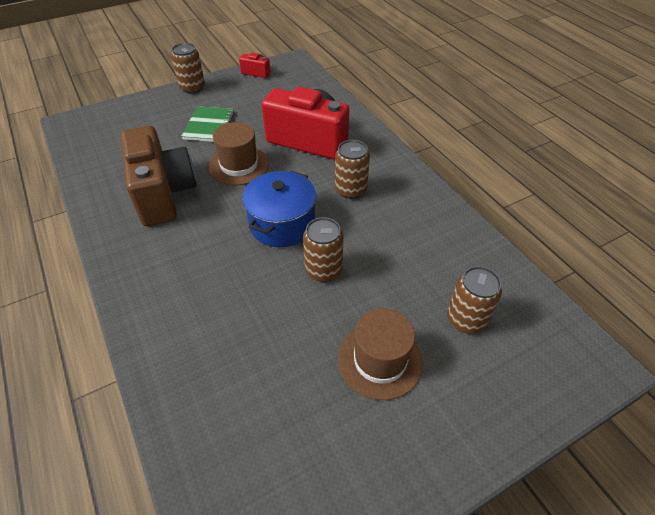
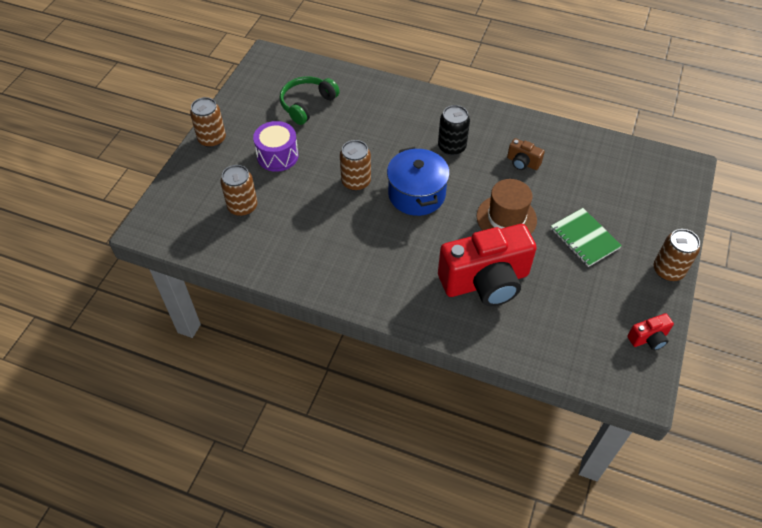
camera: 140 degrees right, 5 degrees up
(163, 193) = (522, 163): brown camera -> brown camera, size x0.42
(196, 245) = (451, 147): none -> black can
(276, 419) = (307, 104): none -> green headphones
(350, 190) = (399, 253): brown can -> brown can (212, 139)
(380, 360) = (277, 156): brown hat -> purple drum

